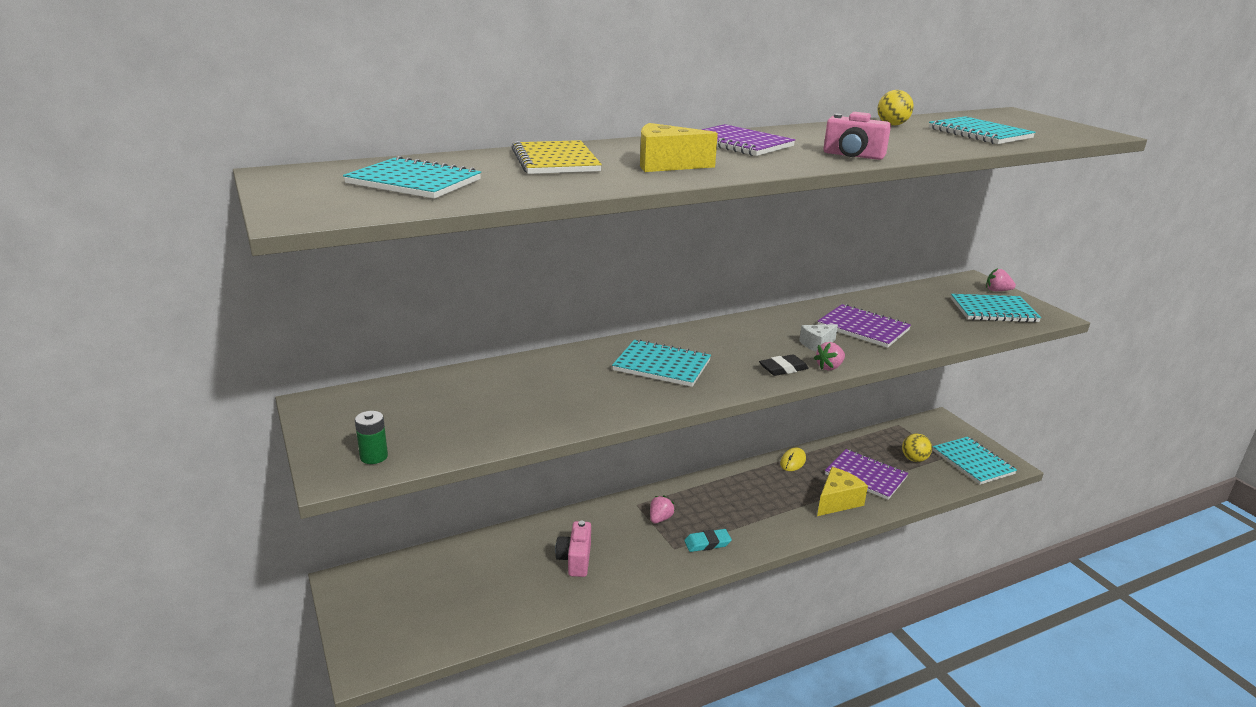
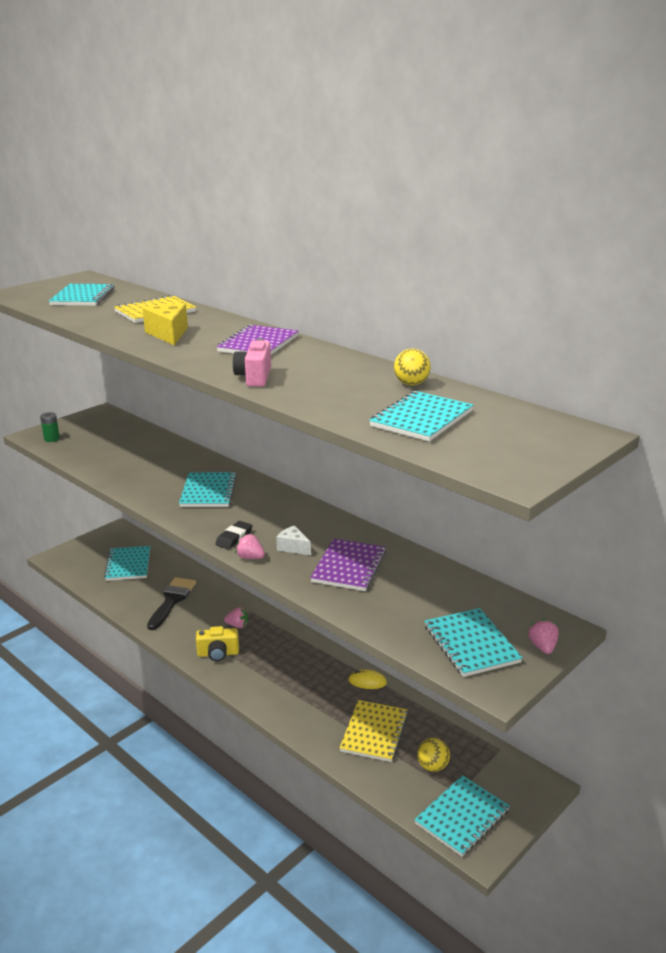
camera: 70 degrees right, 0 degrees up
(457, 585) = (128, 565): none -> turquoise notebook
(575, 560) = (172, 600): pink camera -> black brush
(707, 543) = (218, 654): turquoise eraser -> yellow camera
(783, 369) = (234, 538): black eraser -> black eraser turned 75 degrees clockwise
(837, 501) = (317, 718): yellow cheese -> none
(865, 476) = (374, 732): purple notebook -> yellow notebook

